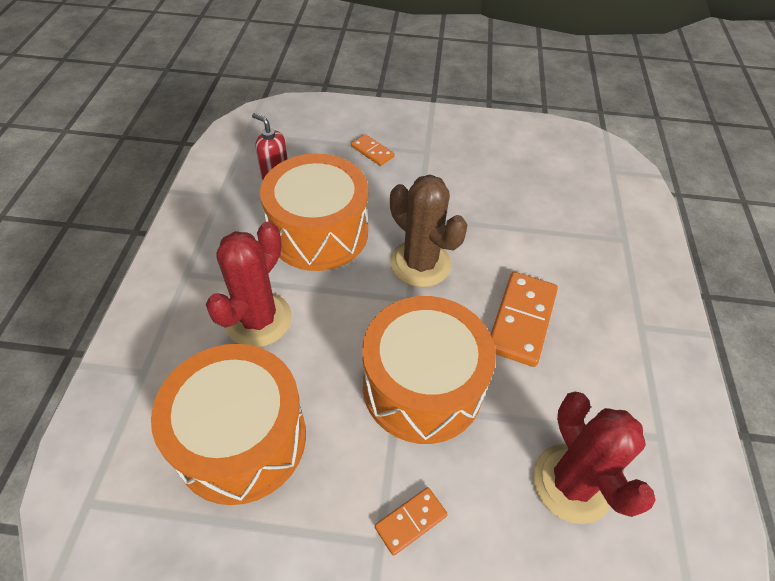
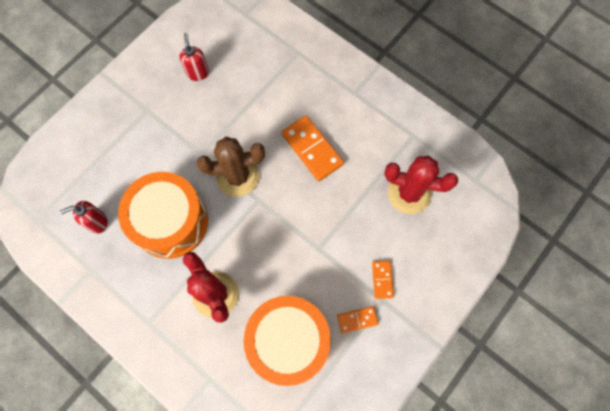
camera: 55 degrees left, 20 degrees up
(372, 152) = (121, 144): orange domino -> orange domino (357, 319)
(422, 386) = (317, 228): orange drum -> none
(505, 168) = (198, 73): none -> red soap dispenser

